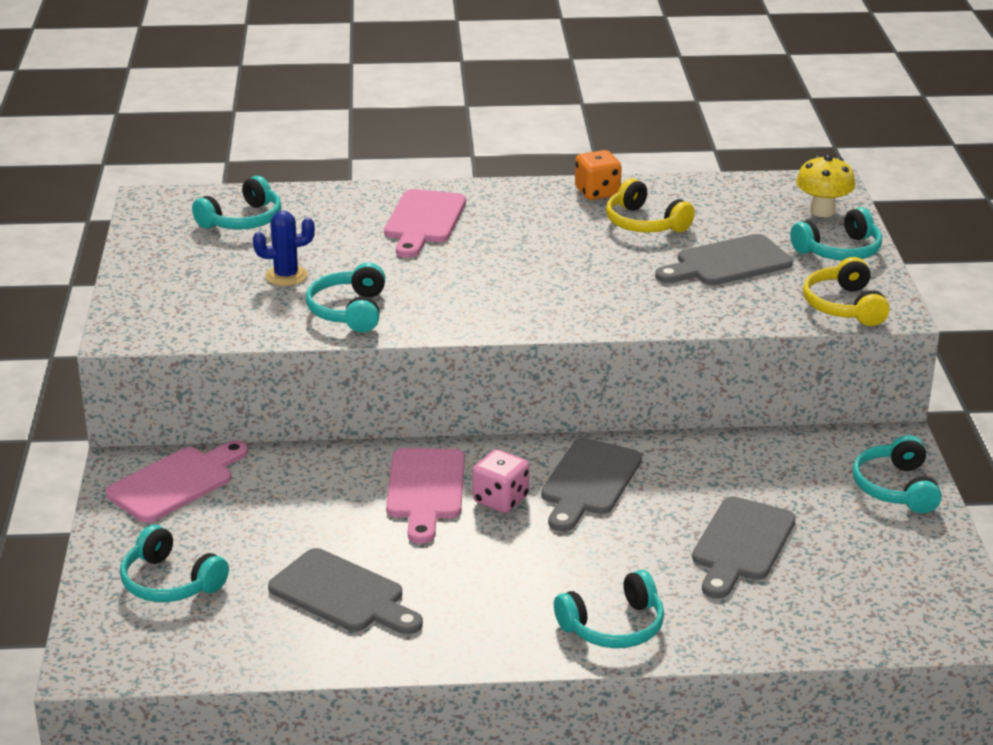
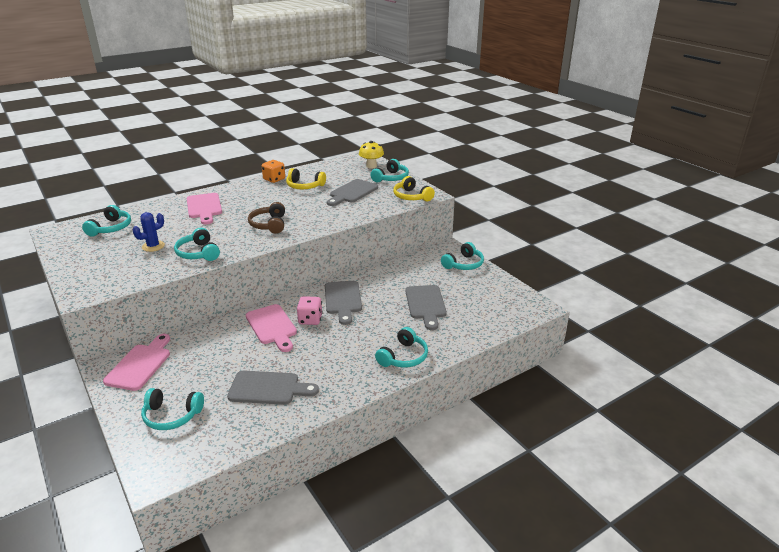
camera: 30 degrees left, 0 degrees up
(512, 289) = (269, 225): none -> brown headphones
(896, 488) = (463, 264): turquoise headphones -> turquoise headphones turned 105 degrees counterclockwise

